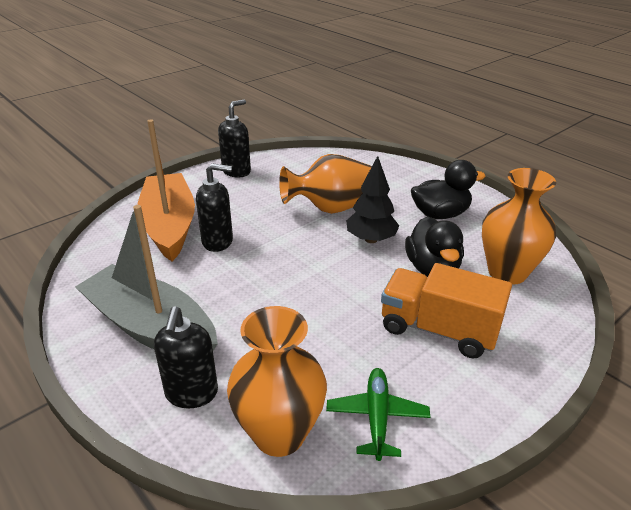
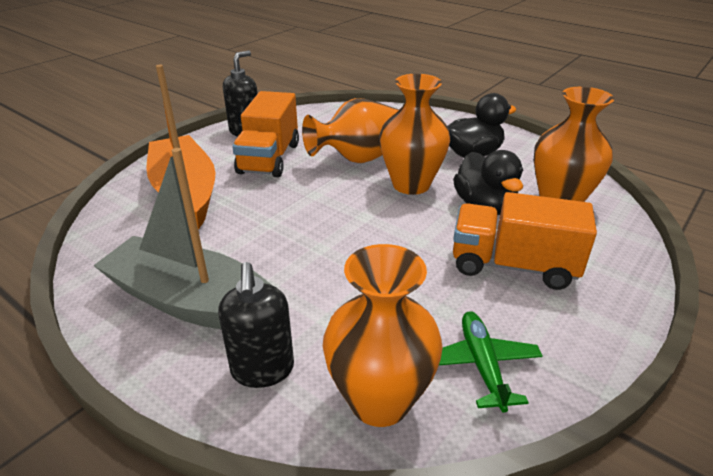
camera: 10 degrees left, 0 degrees up
(218, 242) = (246, 203): black soap dispenser -> none
(250, 200) = (269, 158): none -> orange truck
(371, 239) = (411, 184): black tree -> orange vase

